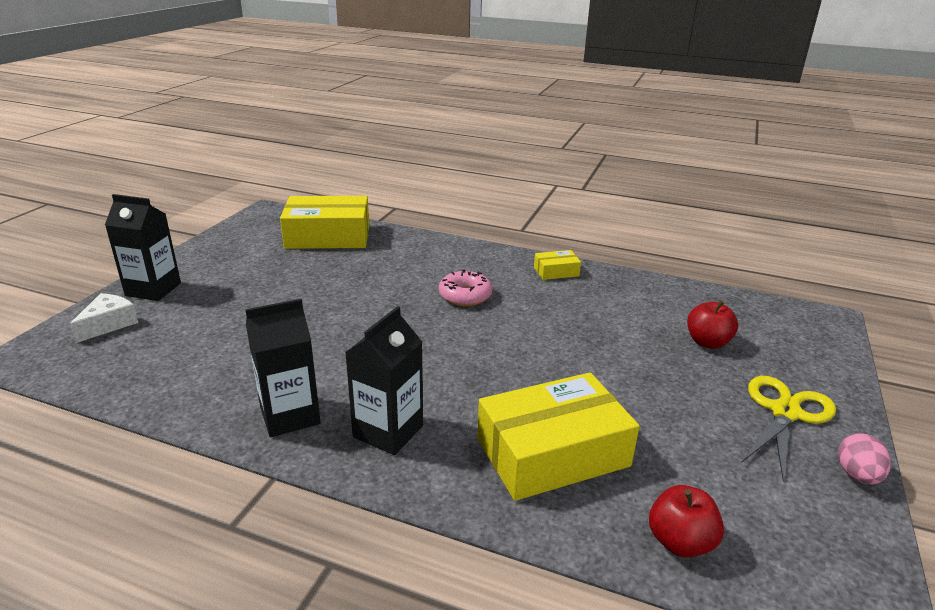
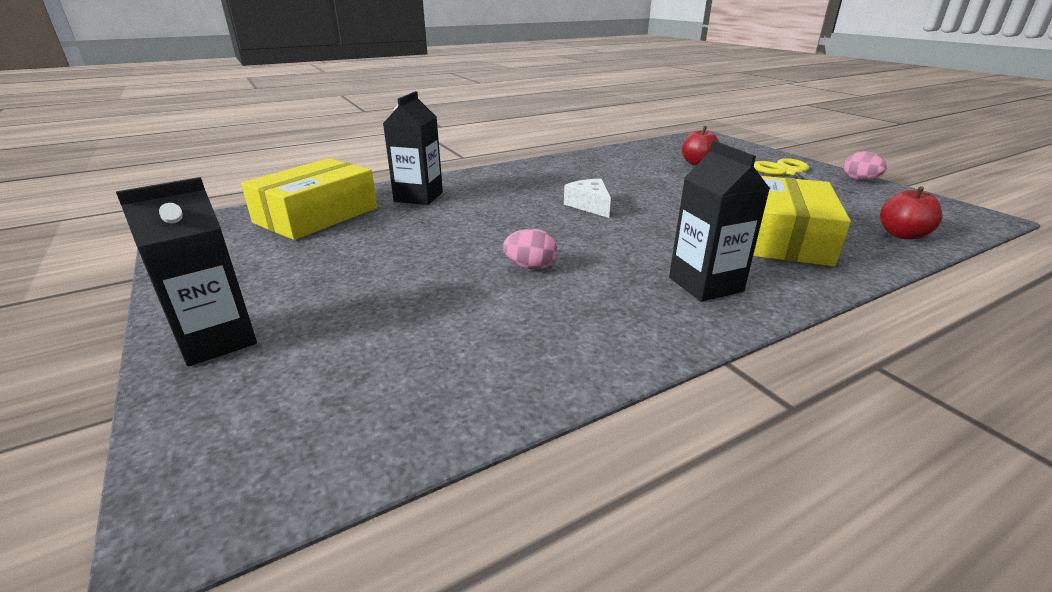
camera: 50 degrees left, 0 degrees up
(108, 324) = (246, 398): white cheese -> white cheese (589, 205)
(290, 415) = (633, 322): black carton -> black carton (418, 197)
(335, 343) = (530, 267): none -> pink egg
(465, 296) = (534, 199): pink donut -> none
(556, 271) = (548, 166): yellow box -> none

